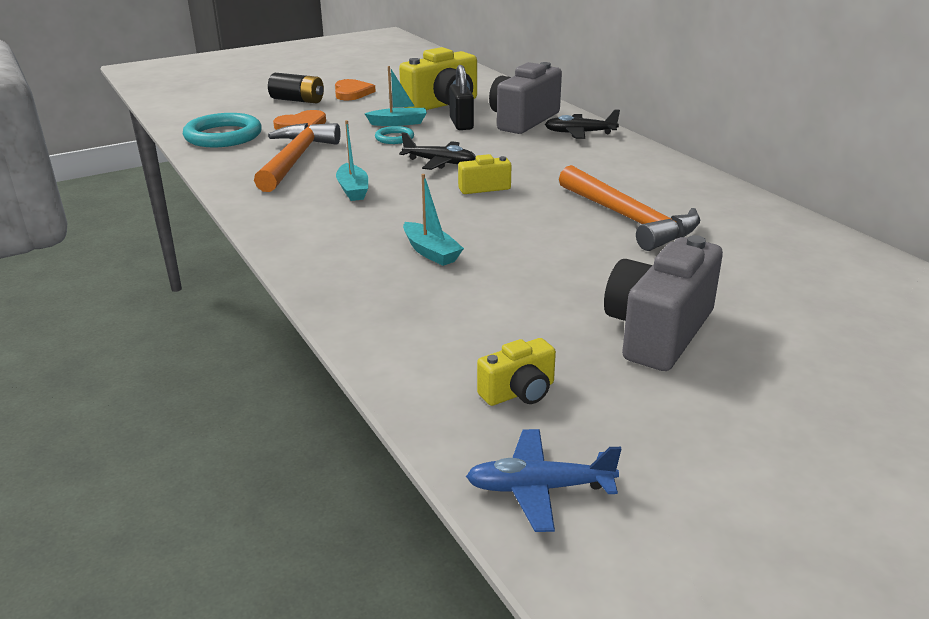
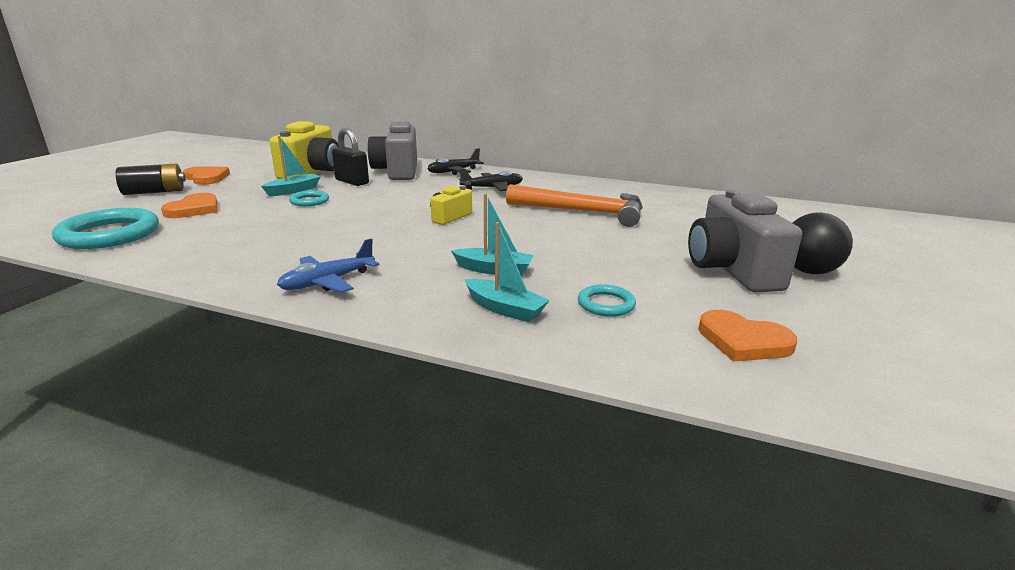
camera: 40 degrees left, 5 degrees down
(295, 160) = (235, 236): orange hammer -> none
(353, 190) = (339, 245): turquoise boat -> turquoise boat (505, 309)
(440, 162) = (382, 209): black plane -> black plane (492, 188)
(465, 316) = (606, 304): none -> turquoise ring
(519, 392) = (743, 341): yellow camera -> orange heart
(539, 488) = (888, 400): blue plane -> blue plane (328, 282)
(748, 367) = (809, 271): none -> black ball

